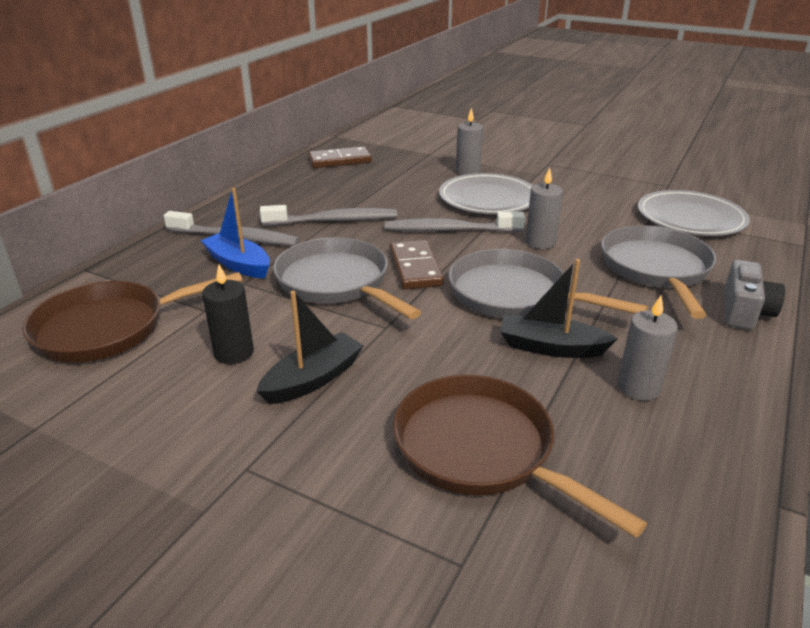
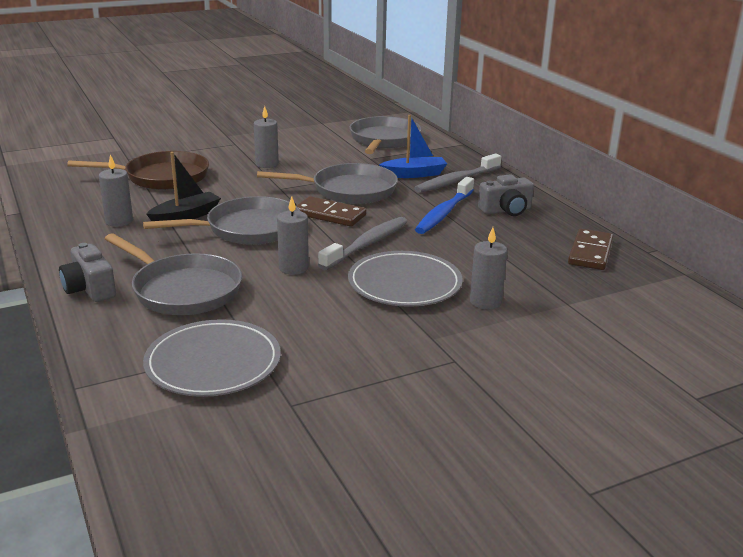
camera: 125 degrees right, 5 degrees down
(109, 328) = (383, 140): brown pan -> grey pan
(234, 353) = (317, 156): black candle -> none
(292, 200) = (506, 210): none -> grey camera
(313, 379) = (267, 164): black boat -> grey candle
(334, 221) = (444, 213): grey toothbrush -> blue toothbrush

